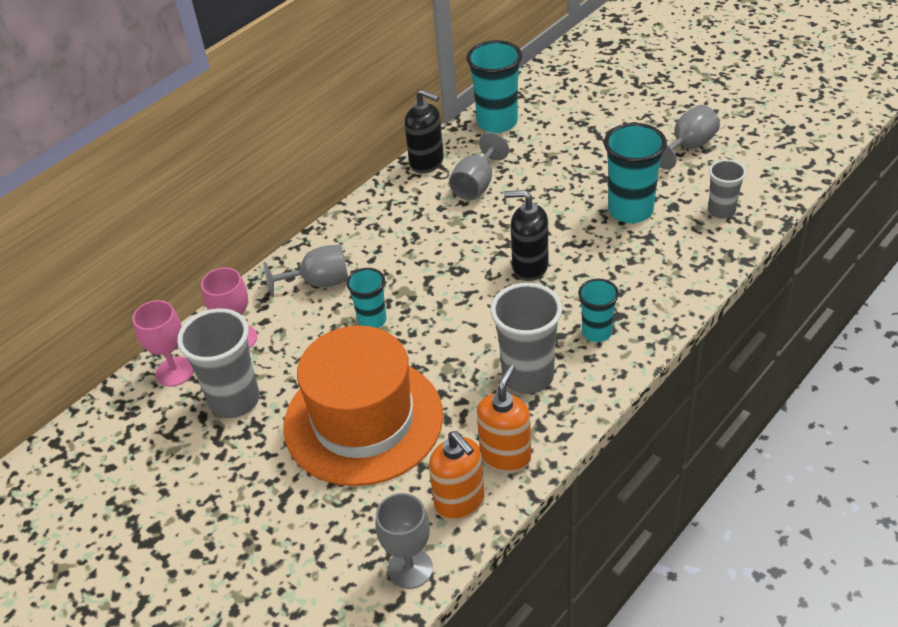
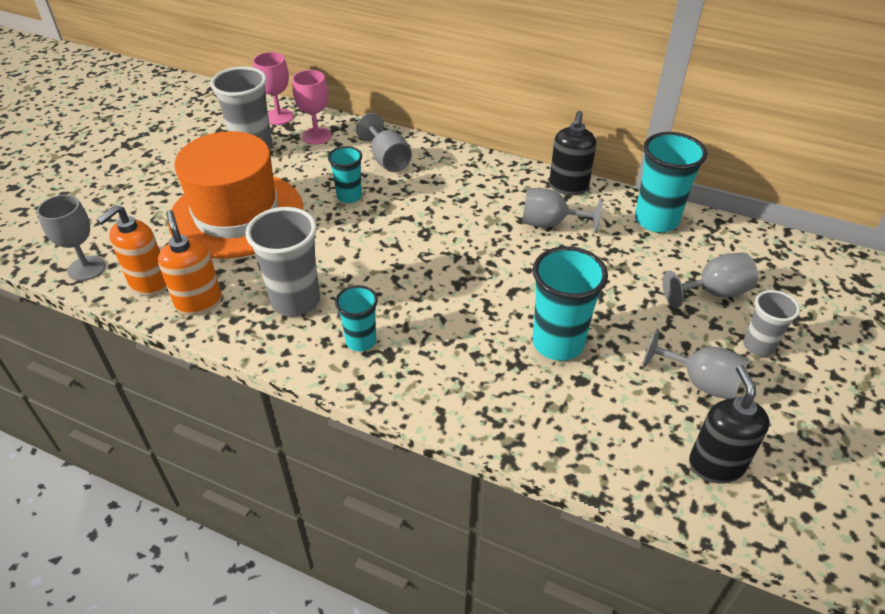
camera: 70 degrees right, 0 degrees up
(505, 456) = (199, 302): orange soap dispenser -> orange soap dispenser turned 120 degrees counterclockwise
(529, 267) = (442, 279): black soap dispenser -> black soap dispenser (716, 464)
(596, 115) = (713, 292): none -> grey goblet
(721, 211) = (591, 427): grey cup -> grey cup (758, 346)

